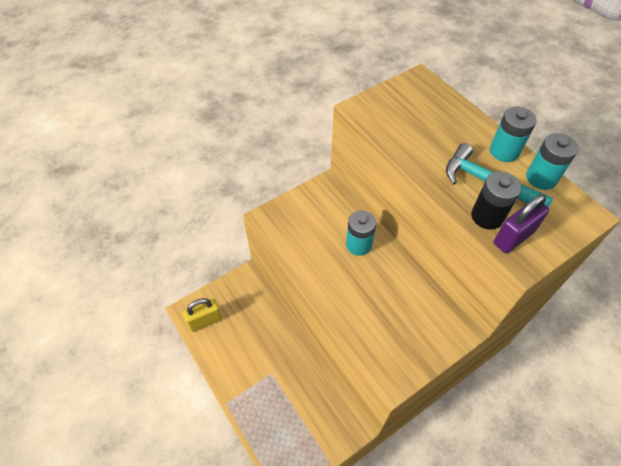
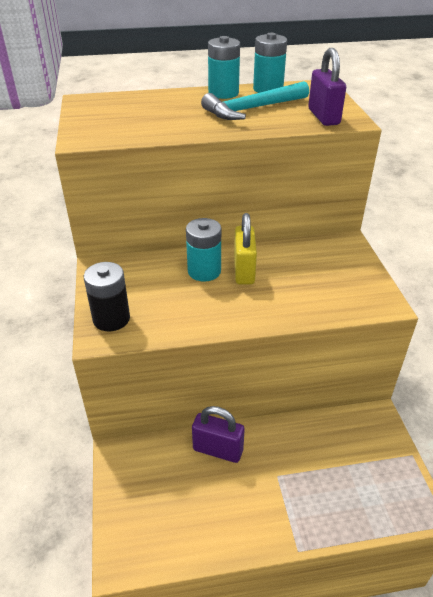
camera: 65 degrees left, 15 degrees down
(205, 321) = (155, 536): yellow padlock -> yellow padlock (244, 271)
(274, 330) = (218, 450): none -> purple padlock
(487, 216) = (291, 120): black battery -> black battery (111, 319)

